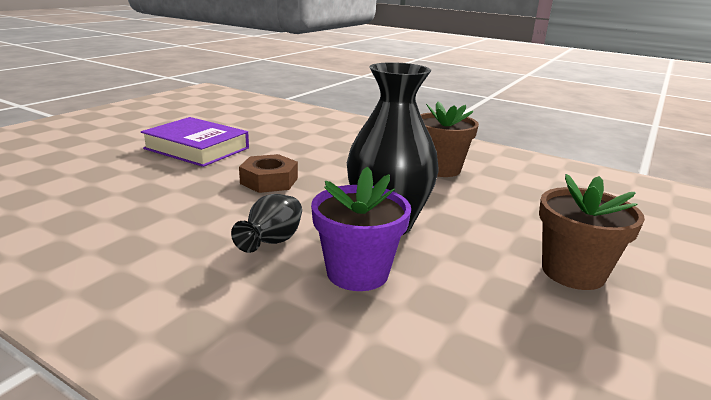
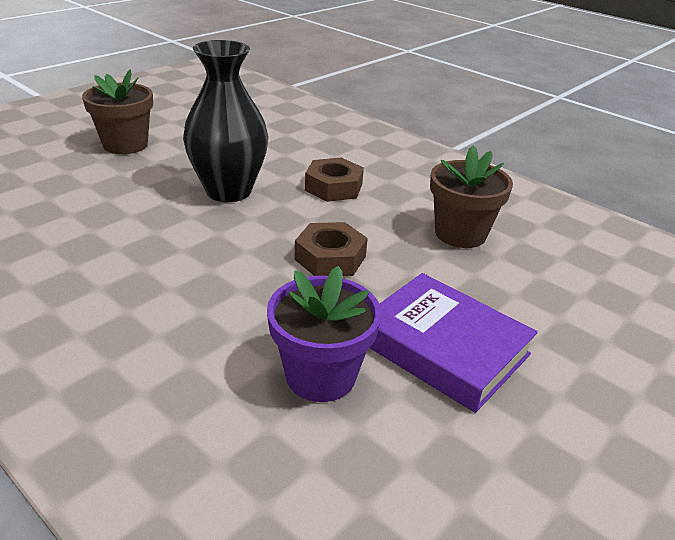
camera: 170 degrees left, 10 degrees up
(272, 242) = (333, 187): black vase -> brown nut
(357, 272) = (277, 161): purple flower pot -> purple flower pot (320, 375)
(440, 169) = (91, 258): brown flower pot -> brown flower pot (460, 234)

